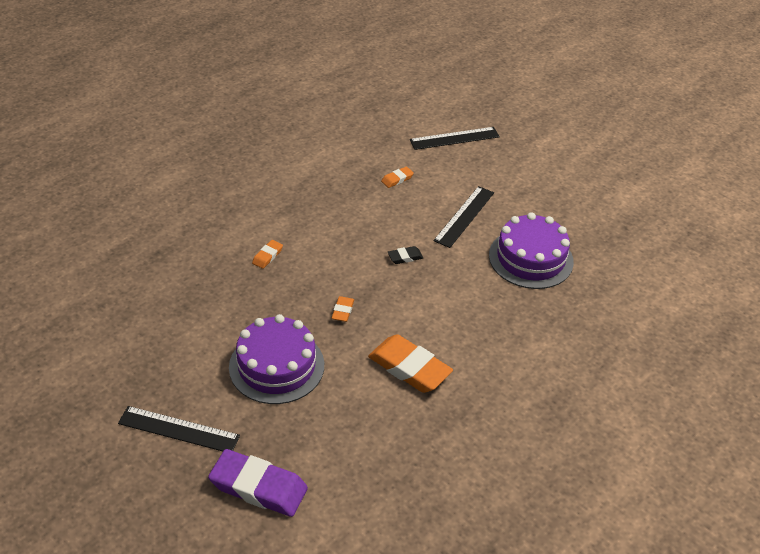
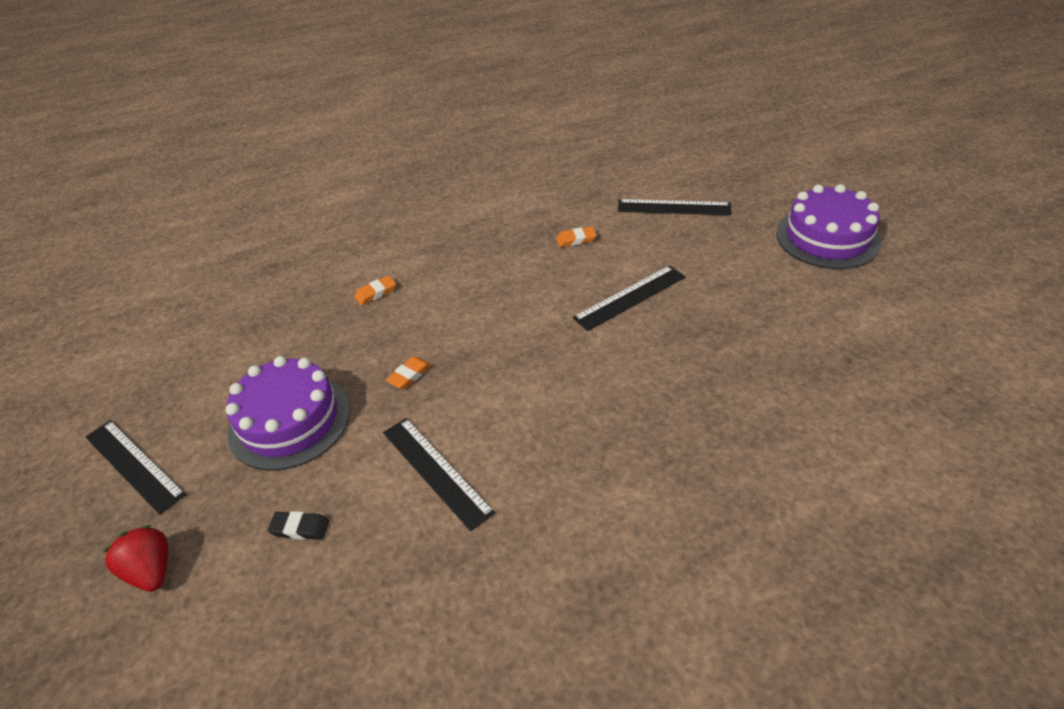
camera: 30 degrees right, 0 degrees up
(258, 487) = (151, 570): purple eraser -> red strawberry
(405, 257) = (525, 329): black eraser -> black eraser (300, 528)
(409, 368) = (436, 471): orange eraser -> black ruler
(531, 258) = (686, 369): purple cake -> purple cake (827, 238)

